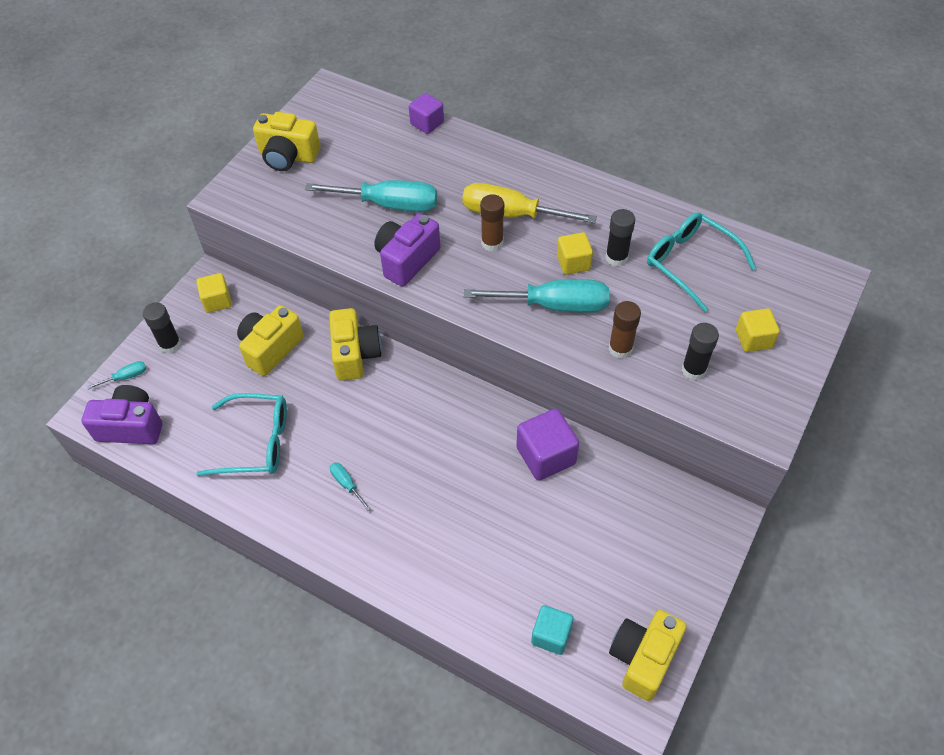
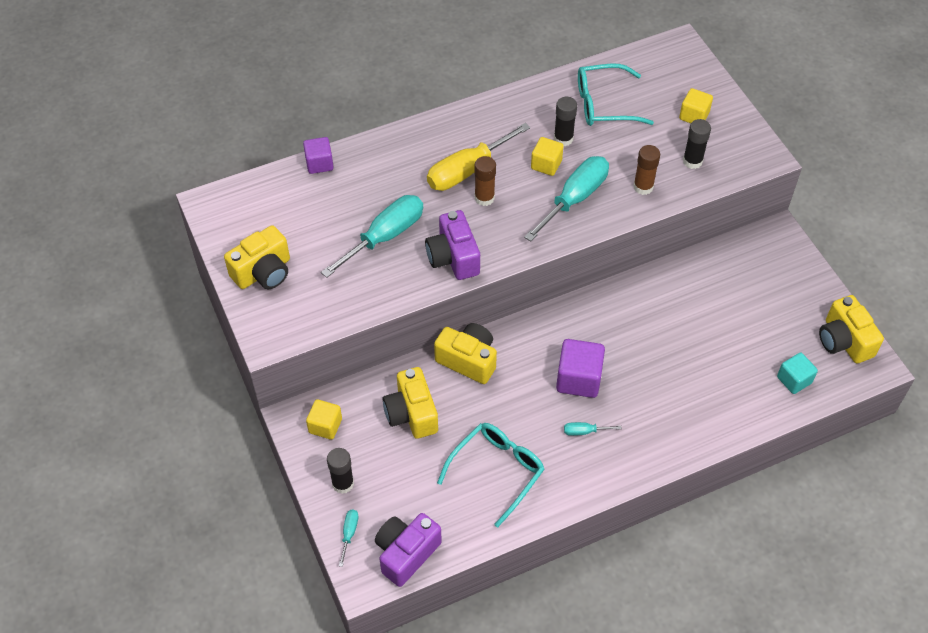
camera: 55 degrees left, 0 degrees up
(546, 456) = (656, 298): purple cube -> purple cube (578, 379)

